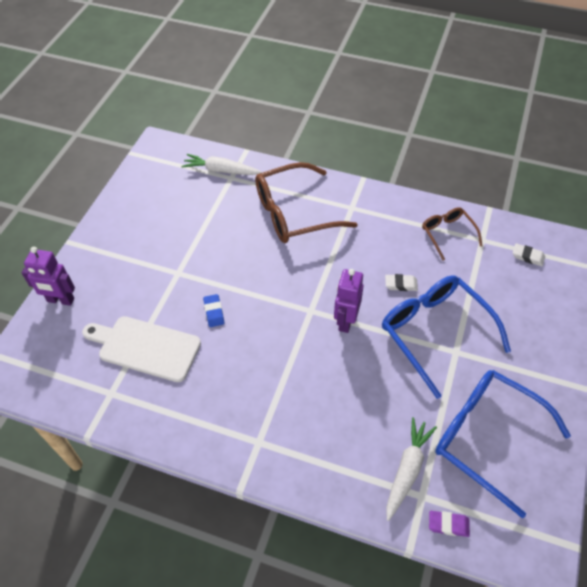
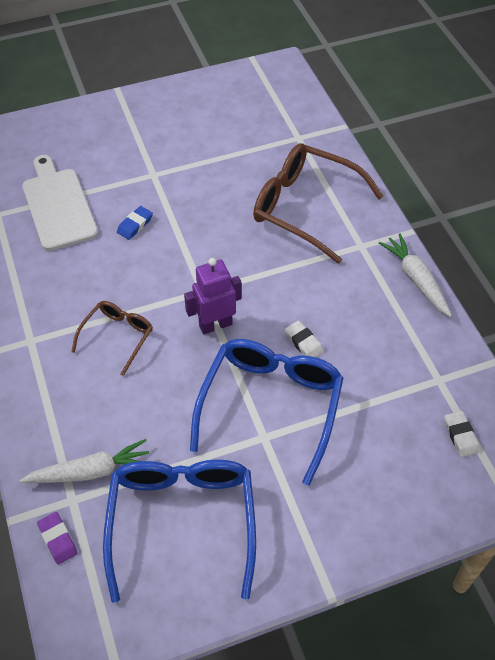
camera: 50 degrees right, 0 degrees up
(60, 300) = (56, 125): purple robot -> none
(221, 171) = (298, 125): white carrot -> white carrot (416, 279)
(447, 234) = (413, 344): brown glasses -> brown glasses (117, 336)

